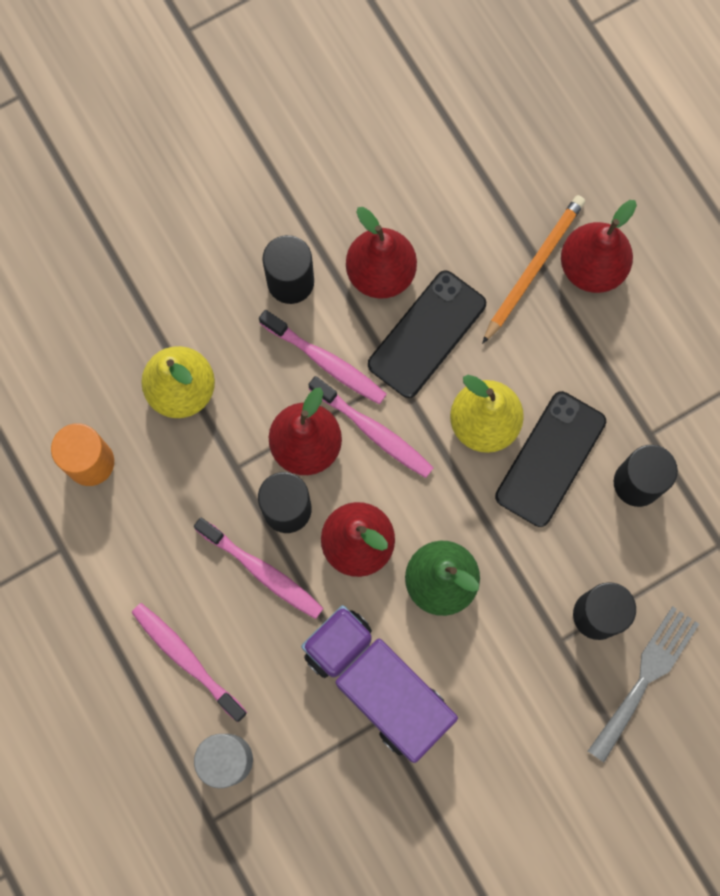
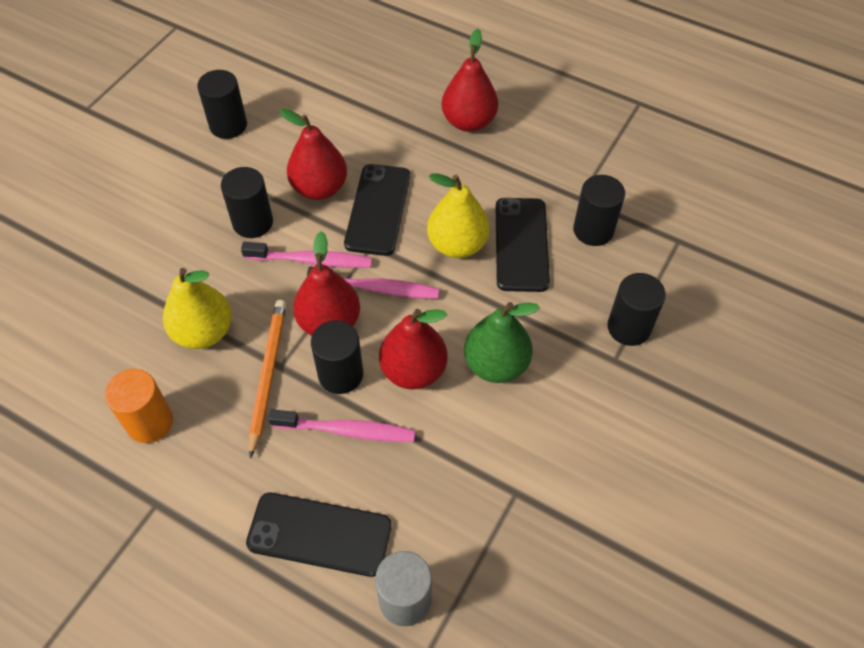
camera: 30 degrees left, 20 degrees down
(186, 659) = (319, 534): pink toothbrush -> black phone
(326, 134) = (228, 125): none -> black cylinder
(377, 685) = (496, 466): purple truck -> none
(533, 268) = (428, 138): orange pencil -> orange pencil (267, 374)
(645, 677) = (695, 351): grey fork -> none

